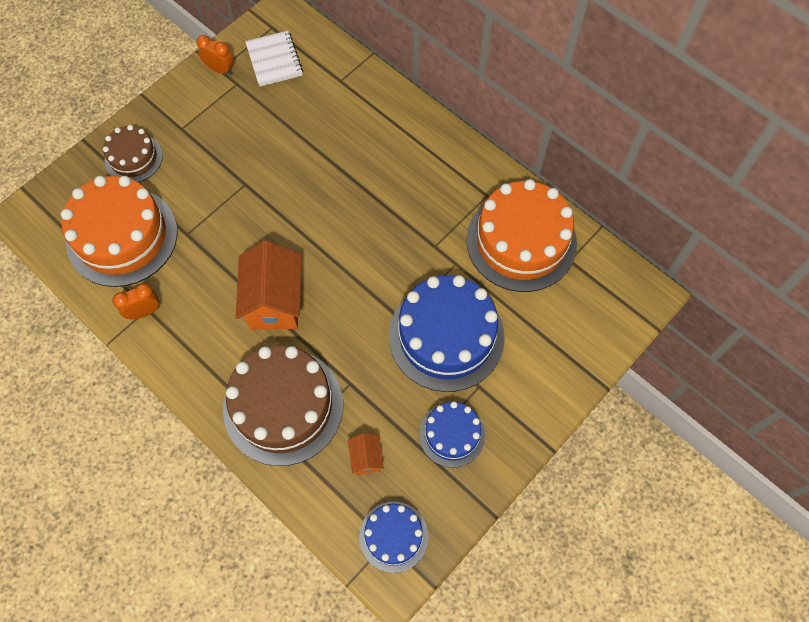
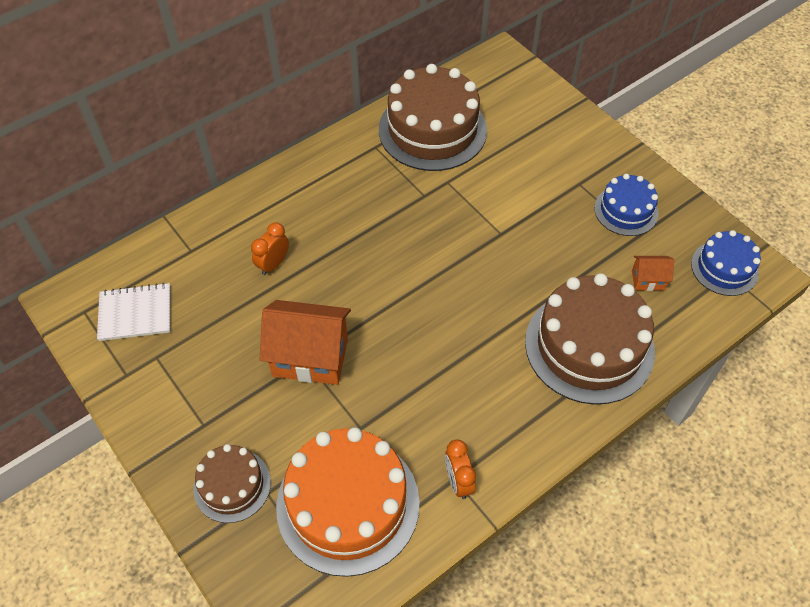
camera: 80 degrees left, 10 degrees down
(220, 69) = (127, 374): orange clock -> orange clock (273, 264)
(275, 302) = (466, 343): orange house -> orange house (310, 357)
(446, 336) = (525, 200): blue cake -> none
(521, 241) = (432, 129): orange cake -> brown cake

